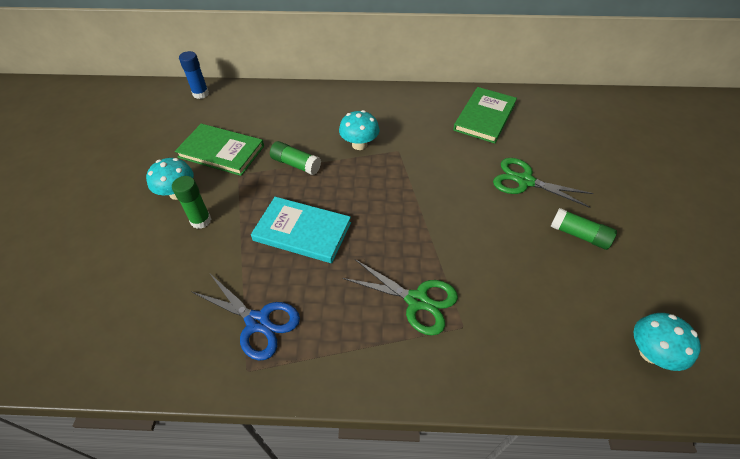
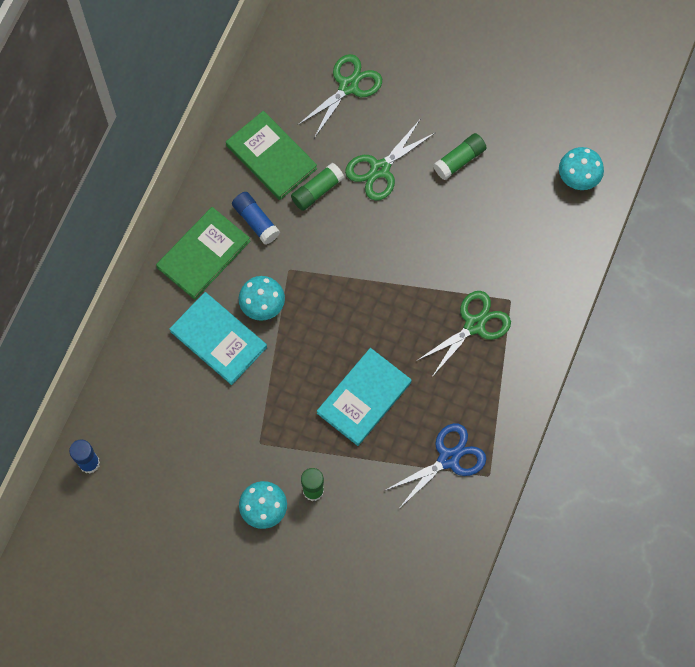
camera: 70 degrees left, 20 degrees up
(221, 152) = (214, 455): green book -> green book (203, 254)
(296, 164) = (267, 380): green glue stick -> green glue stick (317, 191)
(319, 129) = (218, 339): none -> turquoise book
(427, 123) = (256, 221): none -> blue glue stick
(579, 142) = (348, 86): none -> green scissors

